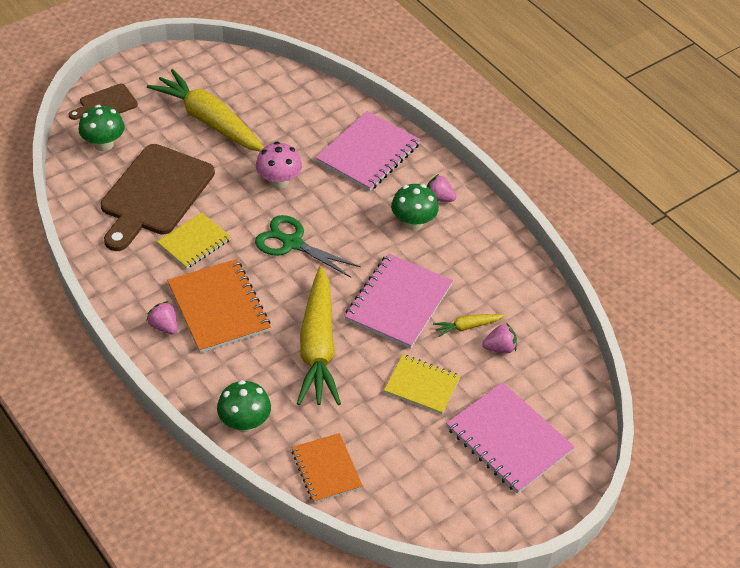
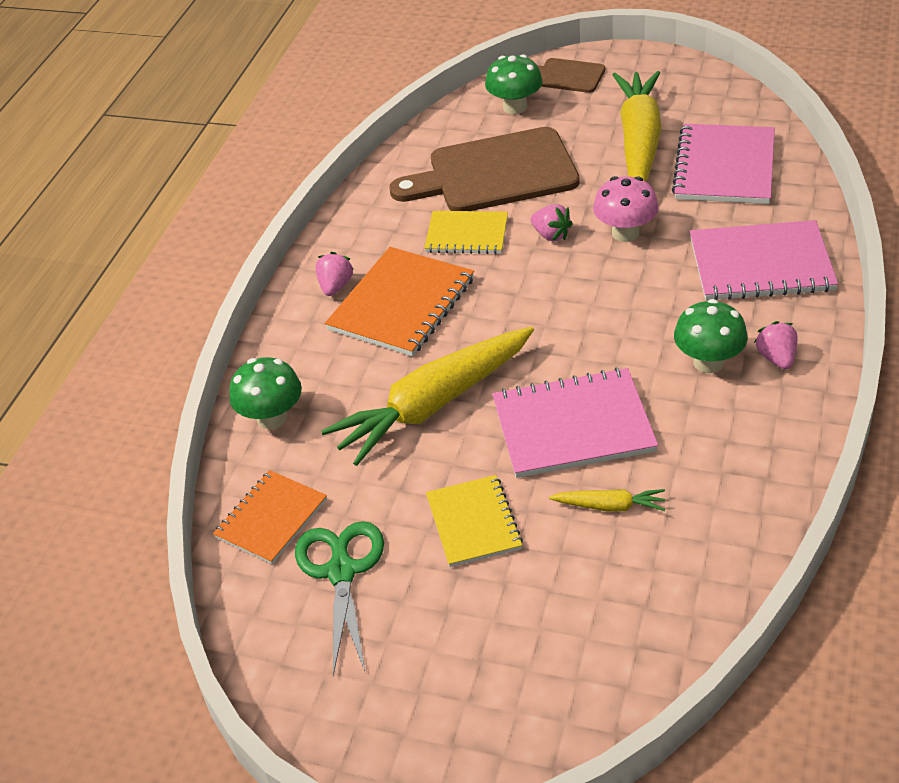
camera: 60 degrees right, 5 degrees down
(292, 243) = (553, 295): green scissors -> green scissors (341, 571)
(467, 327) = (610, 506): yellow carrot -> yellow carrot turned 150 degrees clockwise
(499, 348) = (613, 556): pink strawberry -> pink strawberry (551, 235)
(509, 439) = (478, 656): pink notebook -> pink notebook (725, 167)

